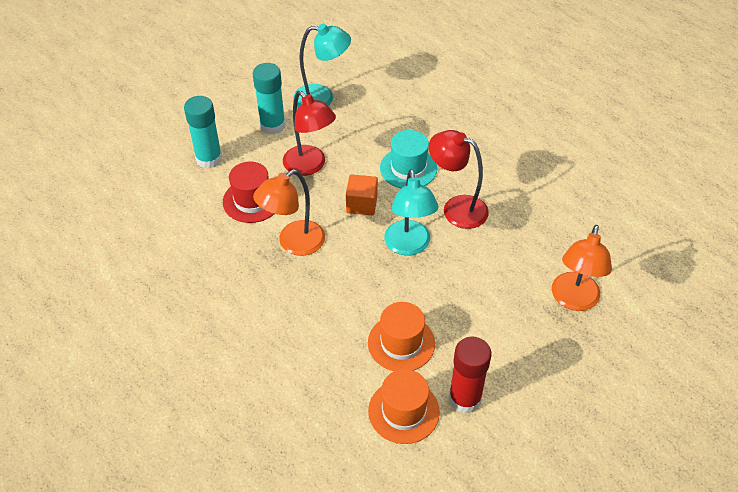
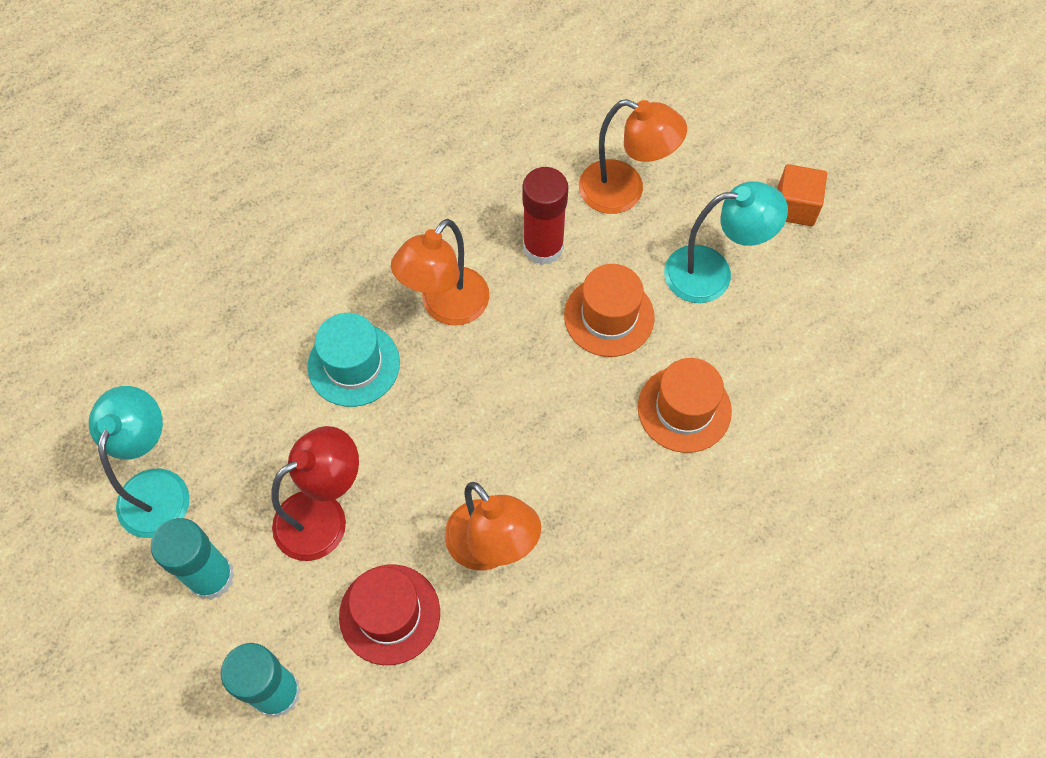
camera: 85 degrees left, 15 degrees up
(361, 204) = (421, 440): orange cube -> orange cube (795, 206)
(403, 411) = (790, 417): orange hat -> orange hat (609, 316)
(409, 246) = (513, 381): turquoise lamp -> turquoise lamp (712, 273)
(456, 208) = (446, 307): red lamp -> orange lamp
(465, 398) = (771, 342): red glue stick -> red glue stick (543, 247)

